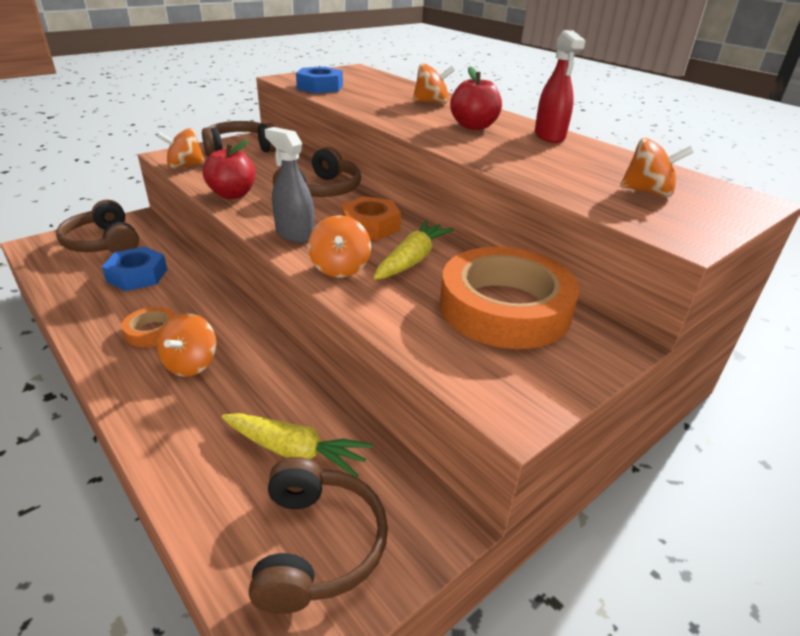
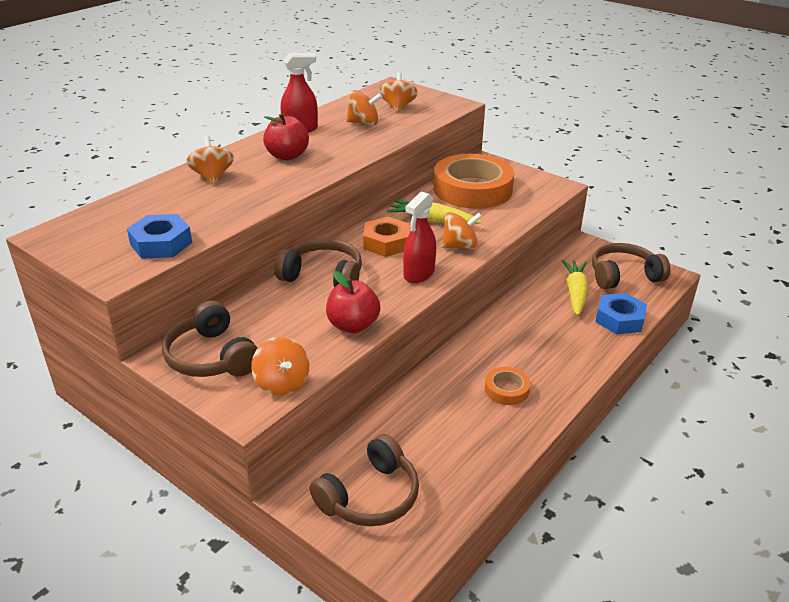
camera: 100 degrees left, 0 degrees up
(137, 275) = (427, 435): blue nut -> blue nut (619, 319)
(191, 364) = (531, 355): orange spinning top -> orange spinning top (363, 123)
(294, 234) = (419, 274): grey spray bottle -> red spray bottle

